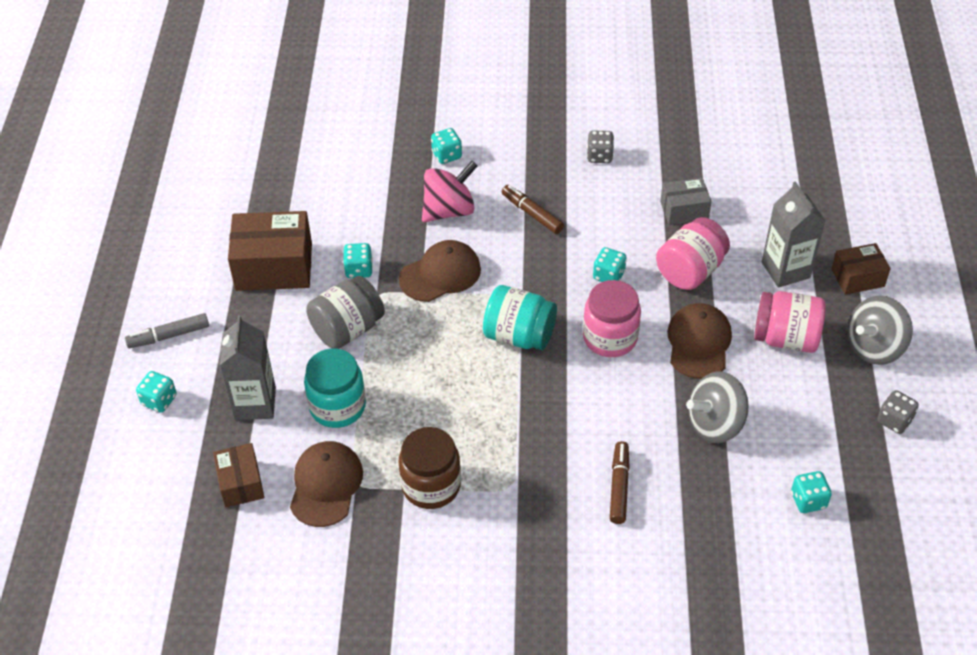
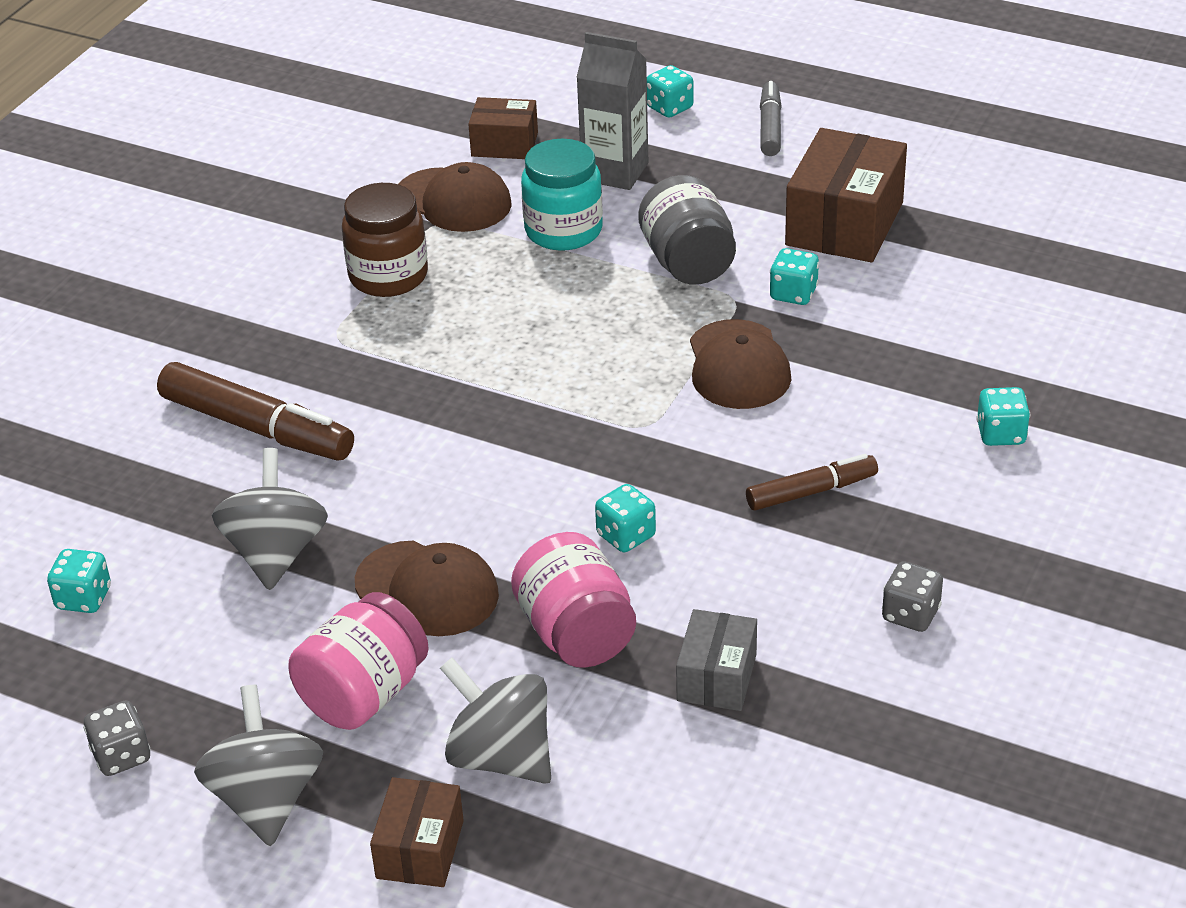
camera: 115 degrees right, 10 degrees down
(449, 210) = (868, 406): pink spinning top -> none
(519, 335) = (571, 410): turquoise jar -> none
(610, 338) = (504, 498): pink jar -> none
(619, 486) = (257, 427): brown marker -> brown marker, size x1.69
(785, 270) = (500, 756): grey carton -> grey spinning top

